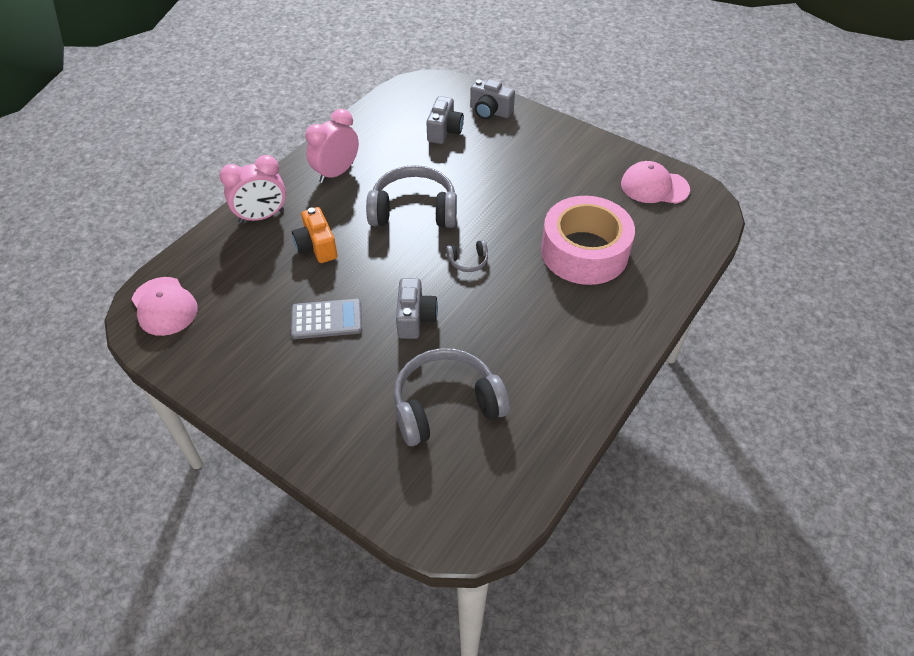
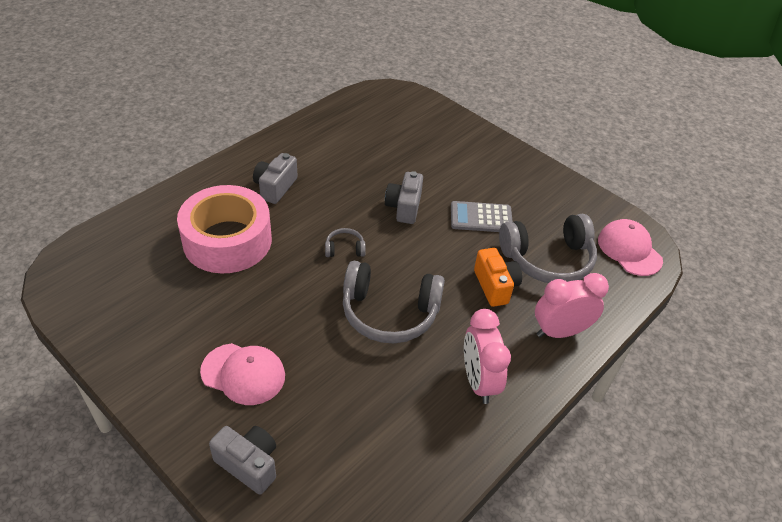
camera: 175 degrees left, 5 degrees down
(336, 173) = (478, 381): pink clock -> pink clock turned 120 degrees clockwise
(444, 131) = (327, 433): grey camera -> grey camera (275, 187)
(446, 405) = (390, 149): grey headphones -> grey headphones (548, 259)
(654, 186) = (104, 301): pink cap -> pink cap (243, 374)

